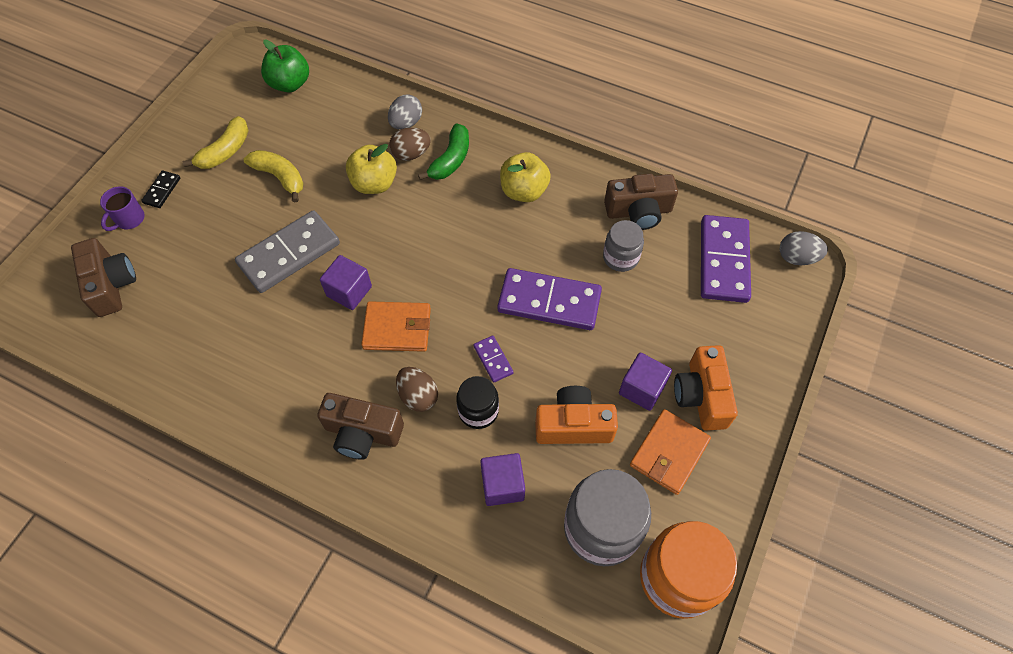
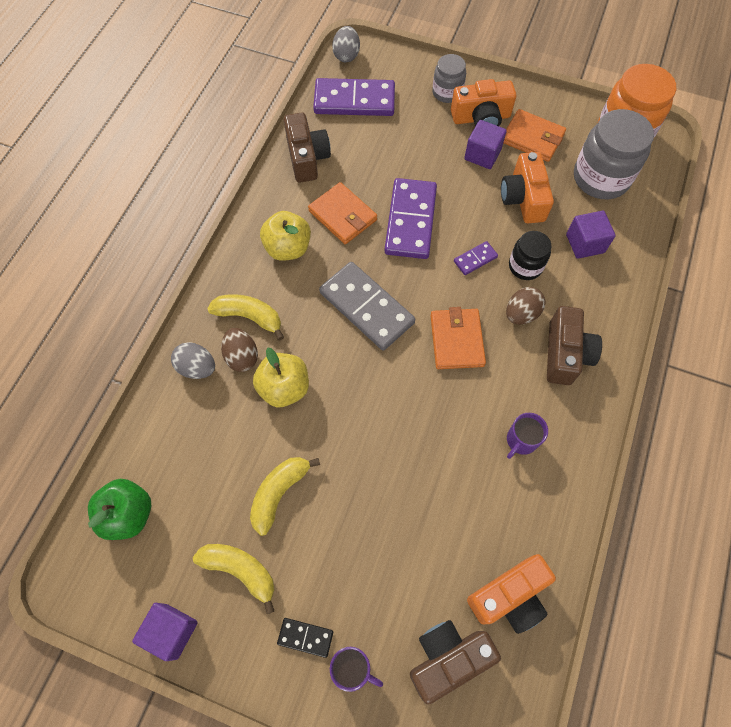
camera: 95 degrees left, 5 degrees up
(141, 338) = (509, 596): none -> orange camera
(278, 372) = (521, 440): none -> purple mug
(289, 254) = (383, 459): grey domino -> grey domino (366, 308)
(349, 291) = (421, 390): purple cube -> purple cube (171, 631)
(451, 160) = (249, 317): green banana -> yellow banana
(560, 239) = (342, 215): none -> orange wallet
(620, 257) = (358, 170): grey jar -> grey jar (447, 92)

